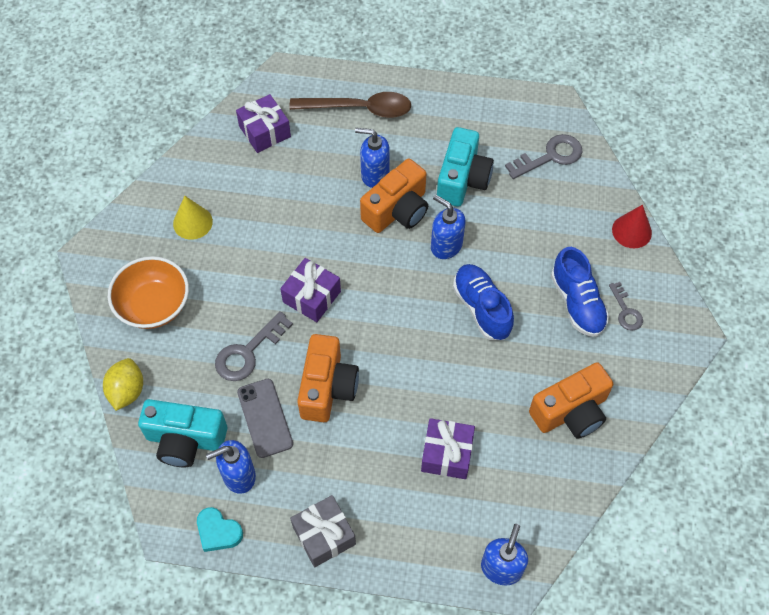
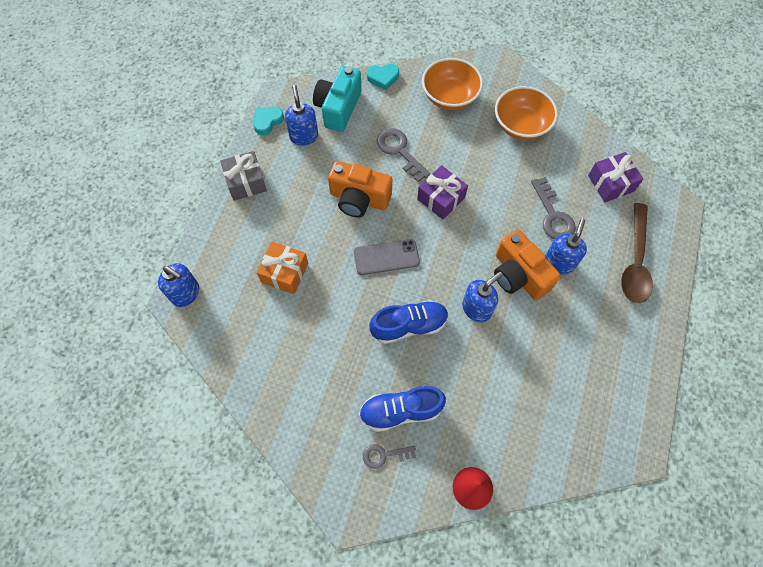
camera: 100 degrees right, 5 degrees up
(127, 391) = (383, 78): yellow lemon -> turquoise heart
(192, 222) = (521, 125): yellow cone -> orange bowl
(265, 418) = (344, 156): grey phone -> grey phone (386, 257)
(446, 454) = (285, 273): purple gift -> orange gift
(462, 179) = (548, 337): turquoise camera -> none
(550, 156) = (571, 428): grey key -> grey key (553, 215)
(570, 411) = (297, 377): orange camera -> none

